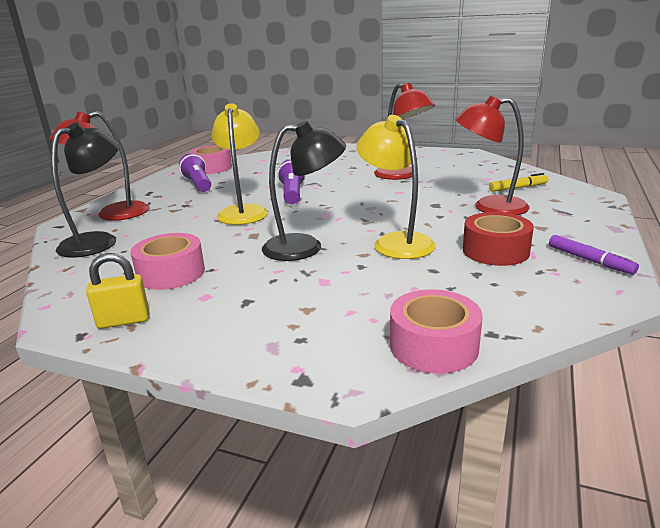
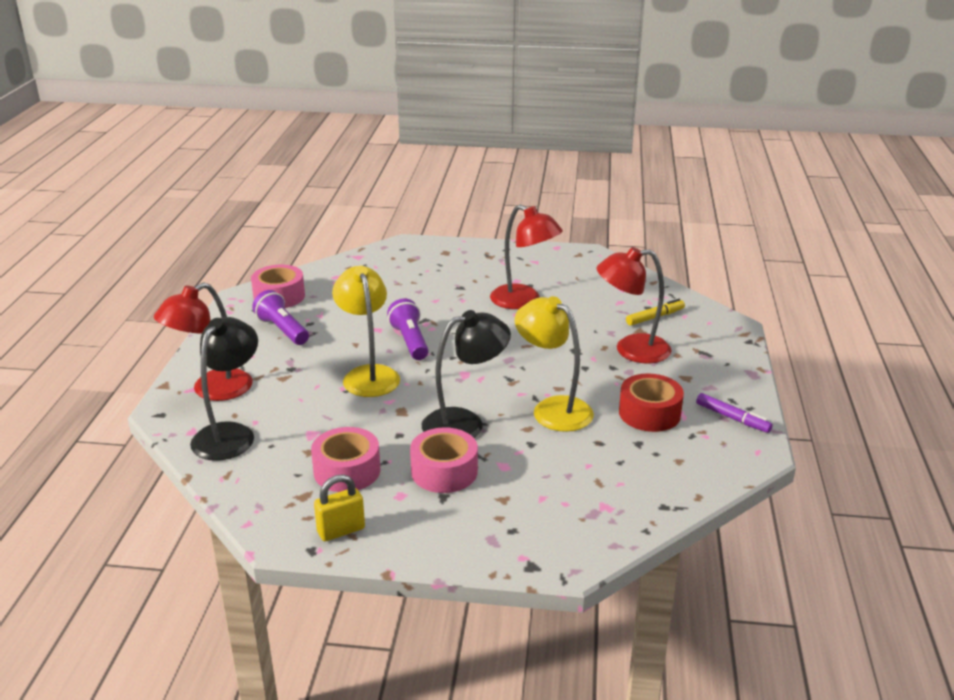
camera: 15 degrees left, 5 degrees up
(433, 345) = (622, 523): pink tape -> pink tape (444, 471)

